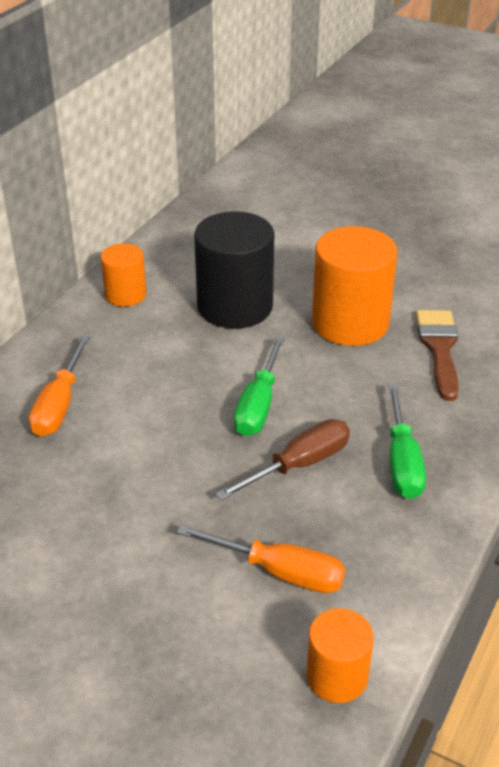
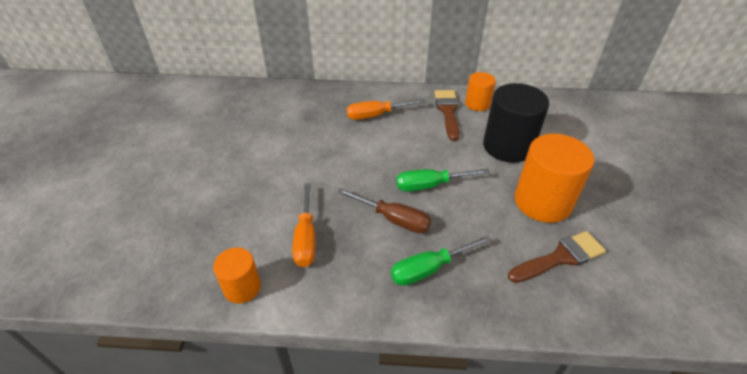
camera: 65 degrees right, 5 degrees up
(118, 328) = (448, 111): none -> brown brush

